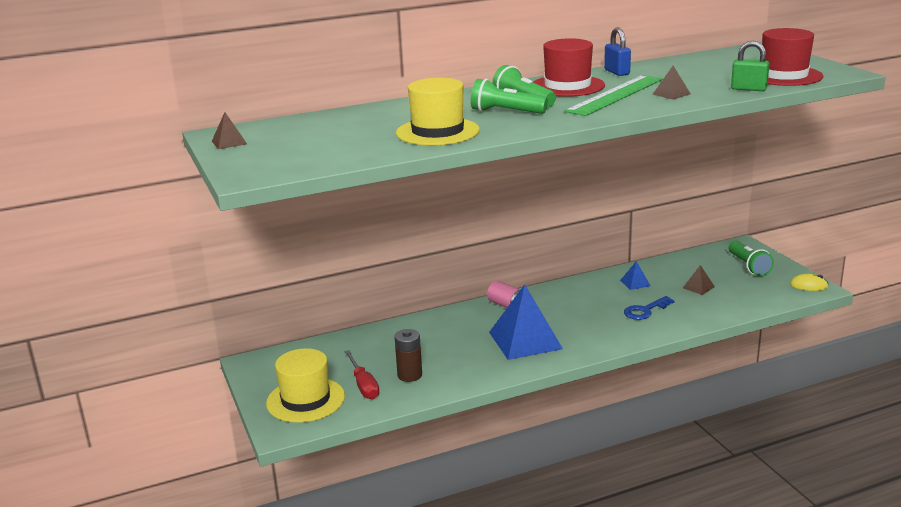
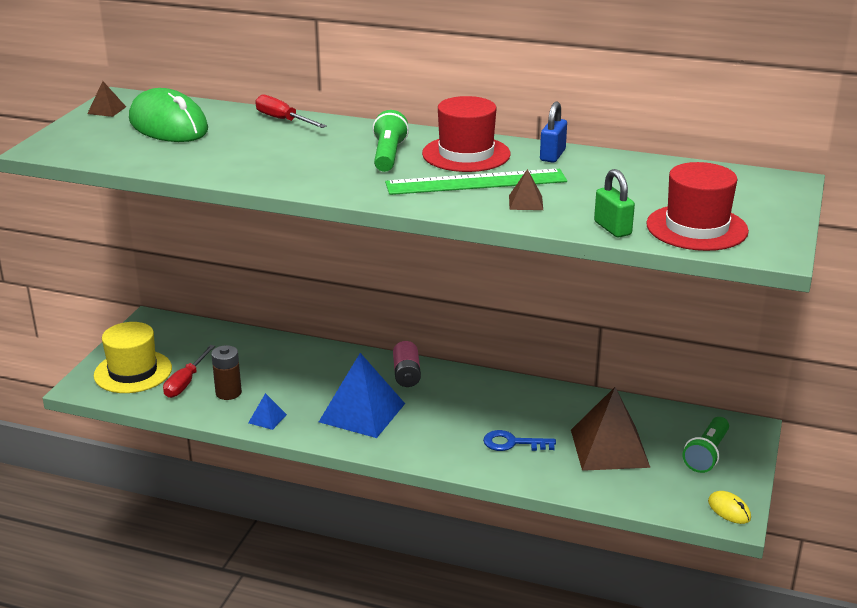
camera: 40 degrees right, 5 degrees up
(312, 134) = (168, 125): none -> green mouse
(392, 107) = (283, 120): none -> red screwdriver
(437, 132) = (246, 161): yellow hat -> none
(505, 112) = (343, 162): green flashlight -> none
(635, 283) = (557, 411): blue pyramid -> blue pyramid (267, 418)
(698, 287) = (609, 448): brown pyramid -> brown pyramid, size x2.30

